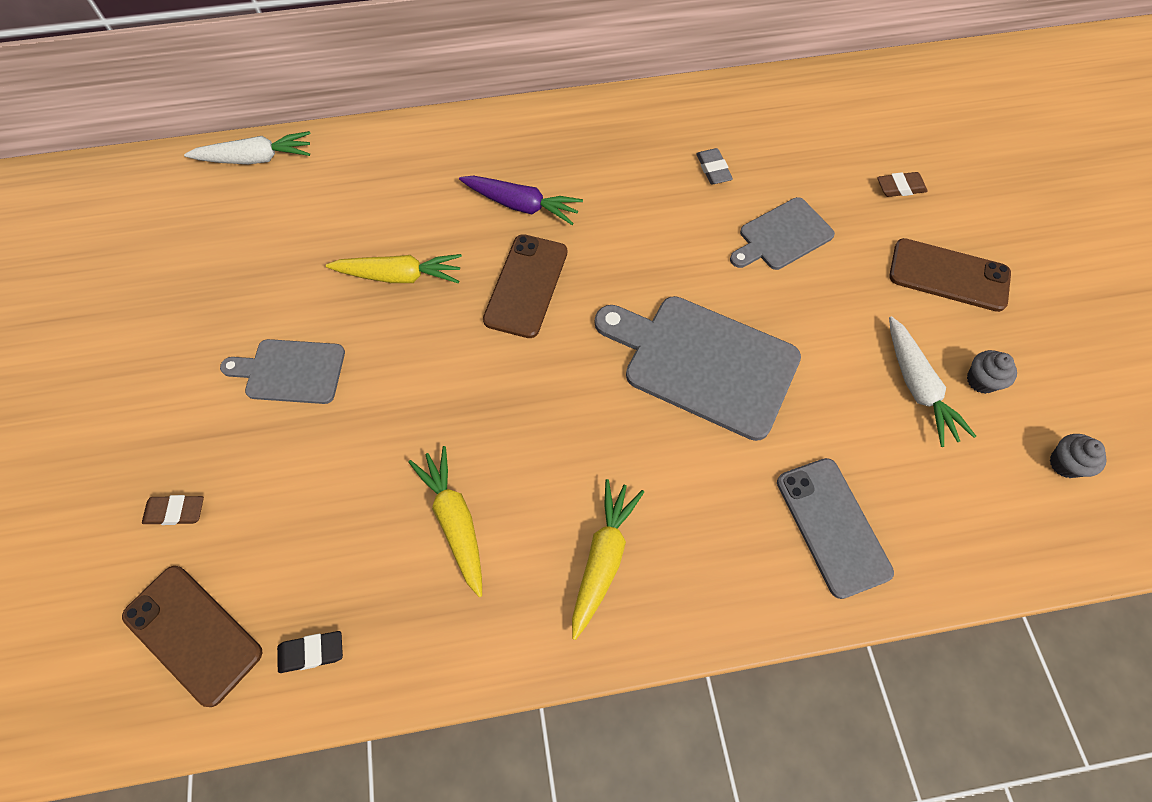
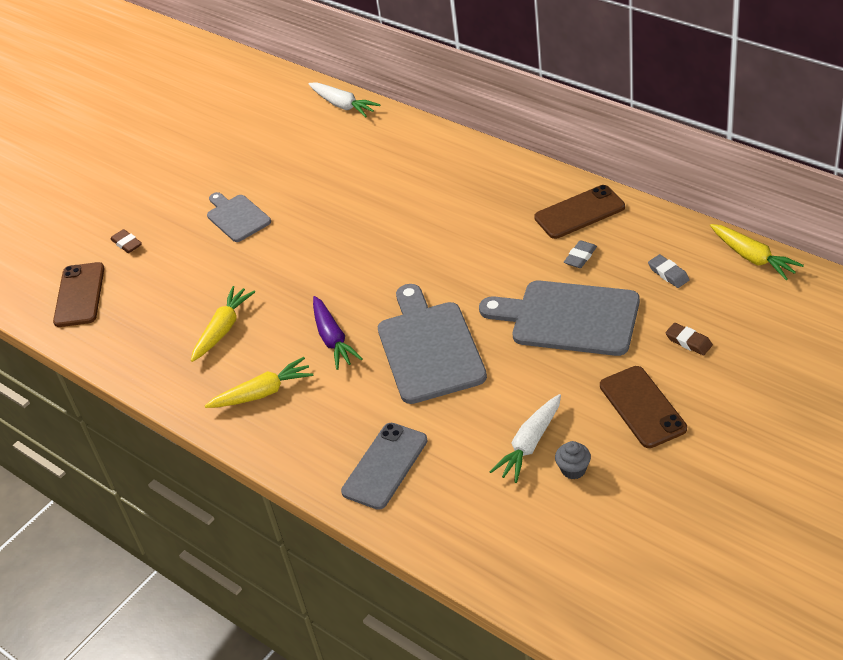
camera: 55 degrees right, 20 degrees down
(312, 652) = (109, 335): black eraser -> none
(399, 276) = (337, 205): yellow carrot -> yellow carrot (752, 258)
(521, 205) = (443, 209): purple carrot -> purple carrot (333, 339)
(526, 286) = (391, 250): brown phone -> brown phone (579, 212)
(782, 236) = (568, 318): grey cutting board -> grey cutting board, size x1.72
(803, 136) = (668, 274): none -> grey eraser
(1065, 463) = (557, 543): grey cupcake -> none

